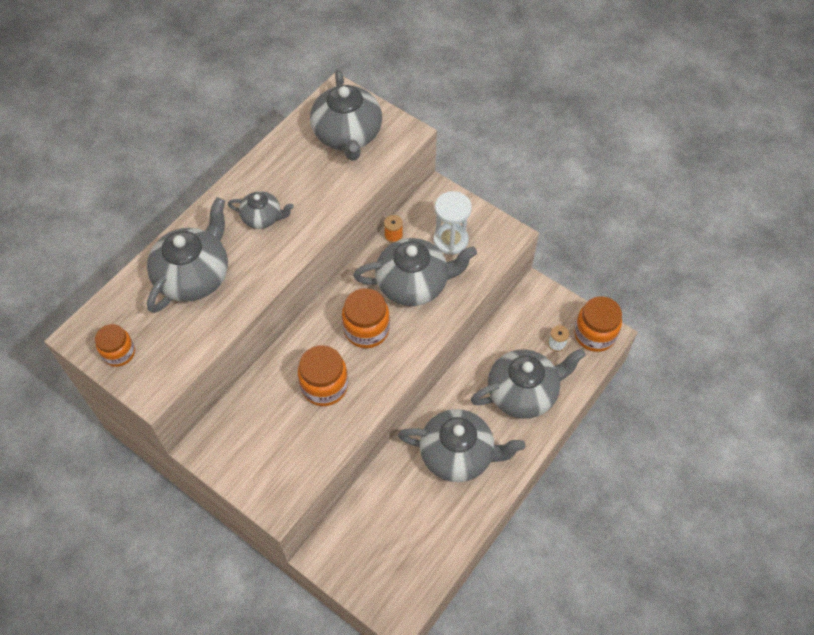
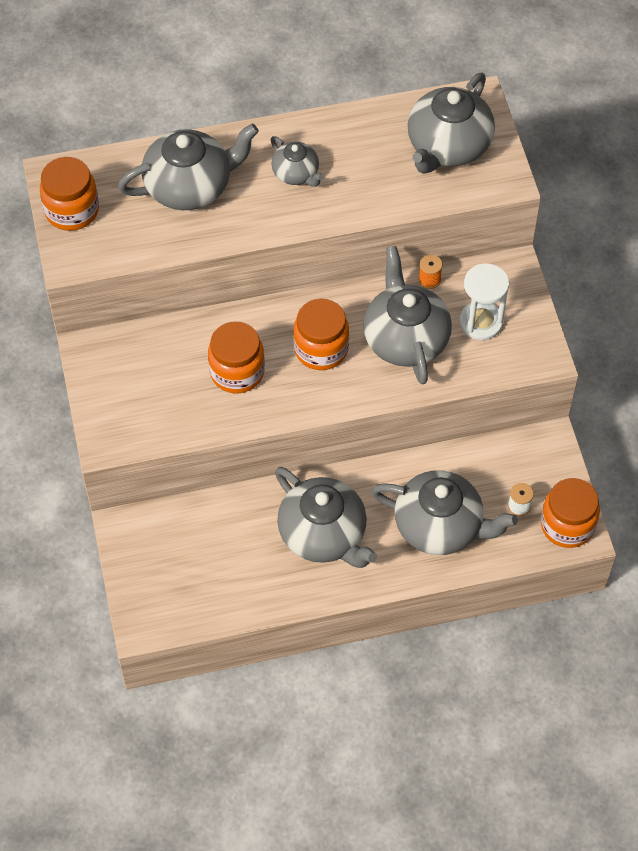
camera: 40 degrees right, 0 degrees up
(119, 353) = (72, 211): orange jar -> orange jar, size x1.53
(414, 284) = (405, 338): grey teapot -> grey teapot turned 135 degrees counterclockwise

